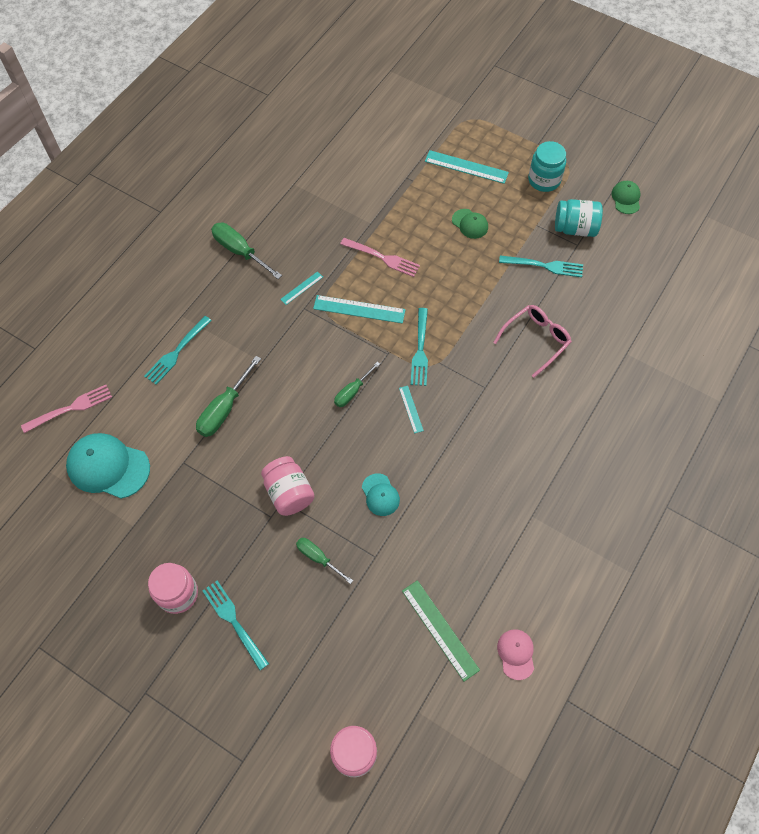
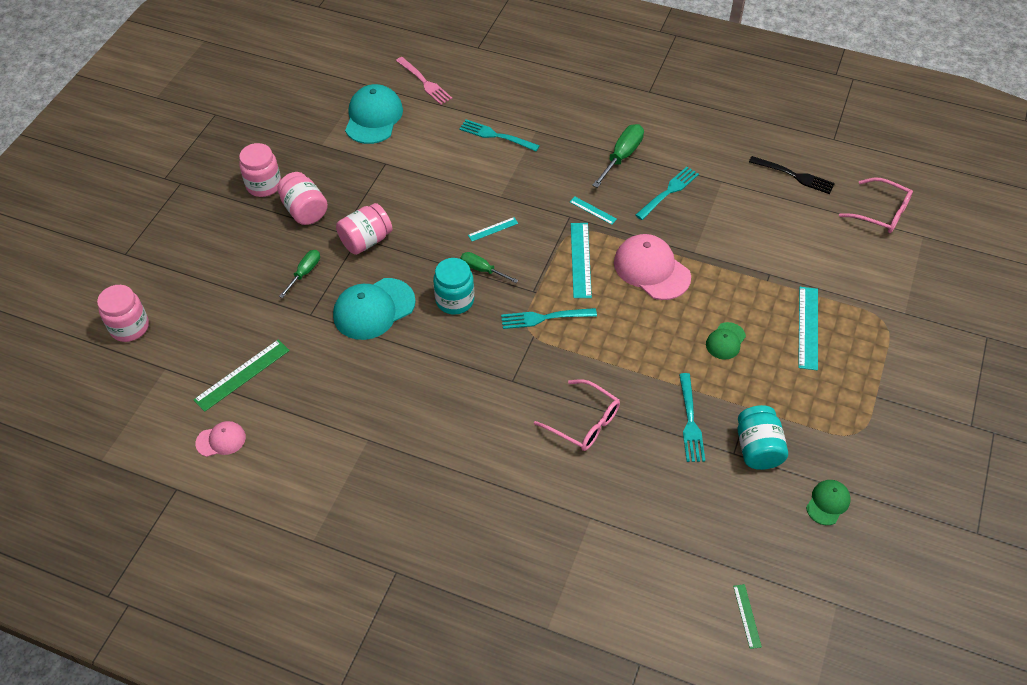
camera: 80 degrees right, 10 degrees down
(224, 409) = (444, 180): green screwdriver -> none
(229, 551) = (305, 210): none -> pink jar
(234, 621) = (242, 226): turquoise fork -> turquoise fork (669, 192)
(302, 132) = (794, 176): none -> black fork
(360, 88) = (882, 213): none -> pink glasses
(380, 495) = (374, 309): turquoise cap -> turquoise cap, size x1.88
(383, 258) = (651, 269): pink fork -> pink cap
(411, 409) = (472, 320): turquoise ruler -> turquoise ruler (493, 229)
(544, 180) = (820, 408): turquoise jar -> turquoise jar (455, 300)
(626, 198) = (828, 503): green cap -> green cap turned 45 degrees counterclockwise
(714, 270) = (747, 616): none -> green ruler

